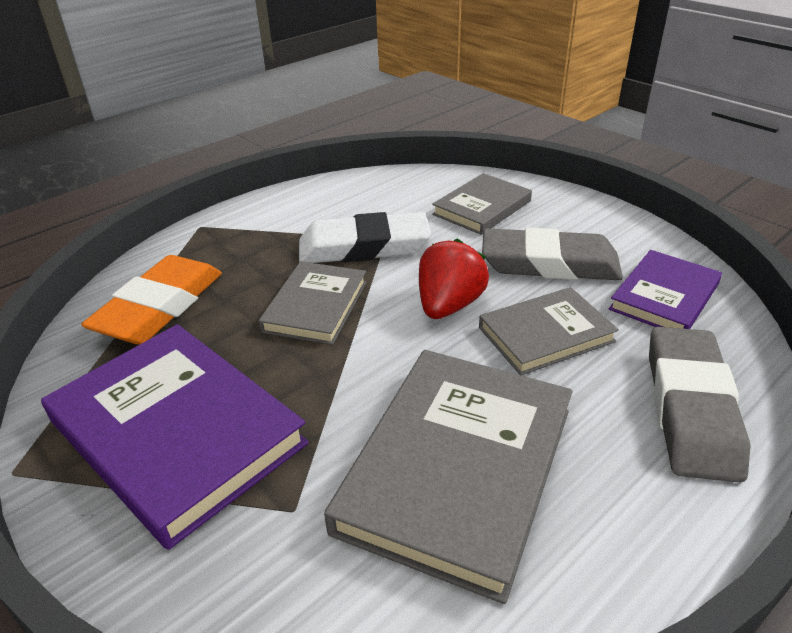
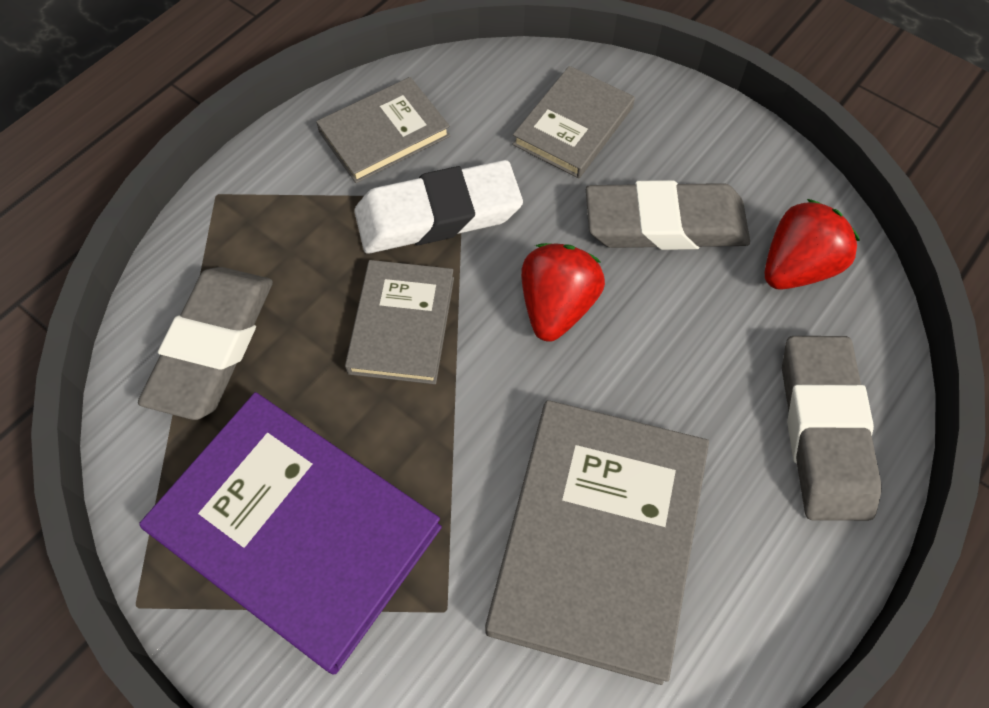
camera: 10 degrees left, 25 degrees up
(160, 307) = (213, 346): orange eraser -> grey eraser
(545, 334) = (670, 341): grey book -> grey book (384, 134)
(664, 297) = (796, 267): purple book -> red strawberry

